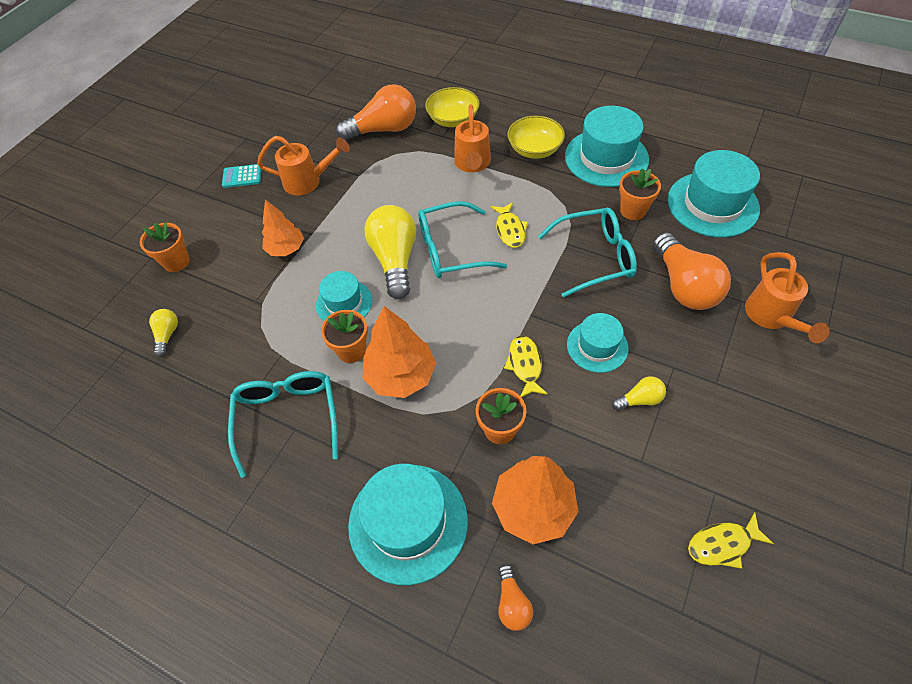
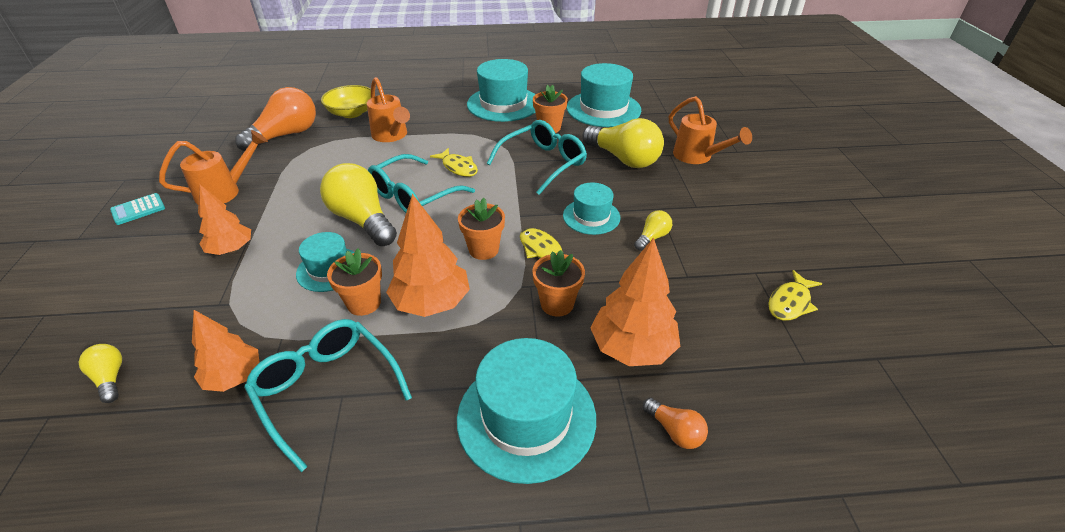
camera: 35 degrees left, 15 degrees down
(176, 262) = (86, 306): orange flower pot -> orange flower pot (483, 249)
(237, 374) = (234, 377): none -> orange tree
(534, 149) = (440, 113): yellow bowl -> none
(683, 285) = (623, 159): orange light bulb -> yellow light bulb

